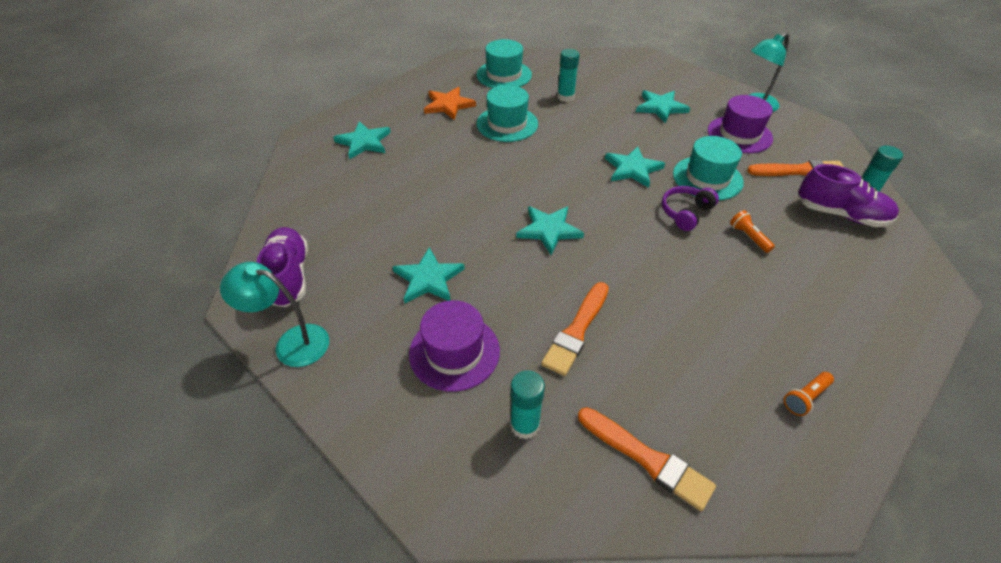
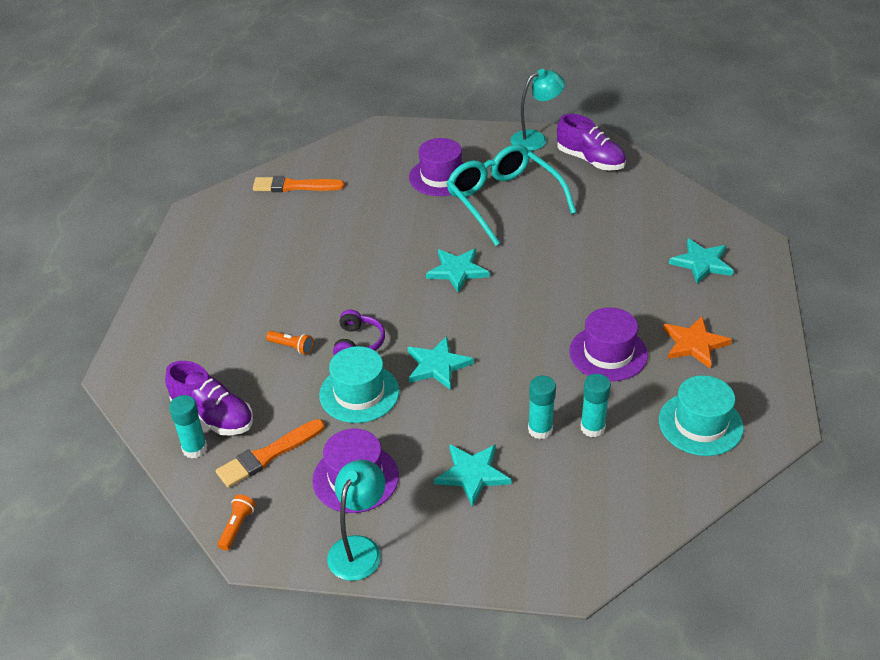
camera: 145 degrees right, 5 degrees down
(428, 279) = (503, 200): turquoise star -> turquoise glasses
(507, 124) = (608, 353): turquoise hat -> purple hat
(524, 425) = (369, 169): turquoise glue stick -> turquoise glue stick (540, 429)
(576, 331) = (378, 220): orange brush -> none
(805, 398) = (213, 253): orange flashlight -> orange flashlight (237, 527)
(840, 214) = (213, 416): purple shoe -> purple shoe turned 135 degrees counterclockwise

